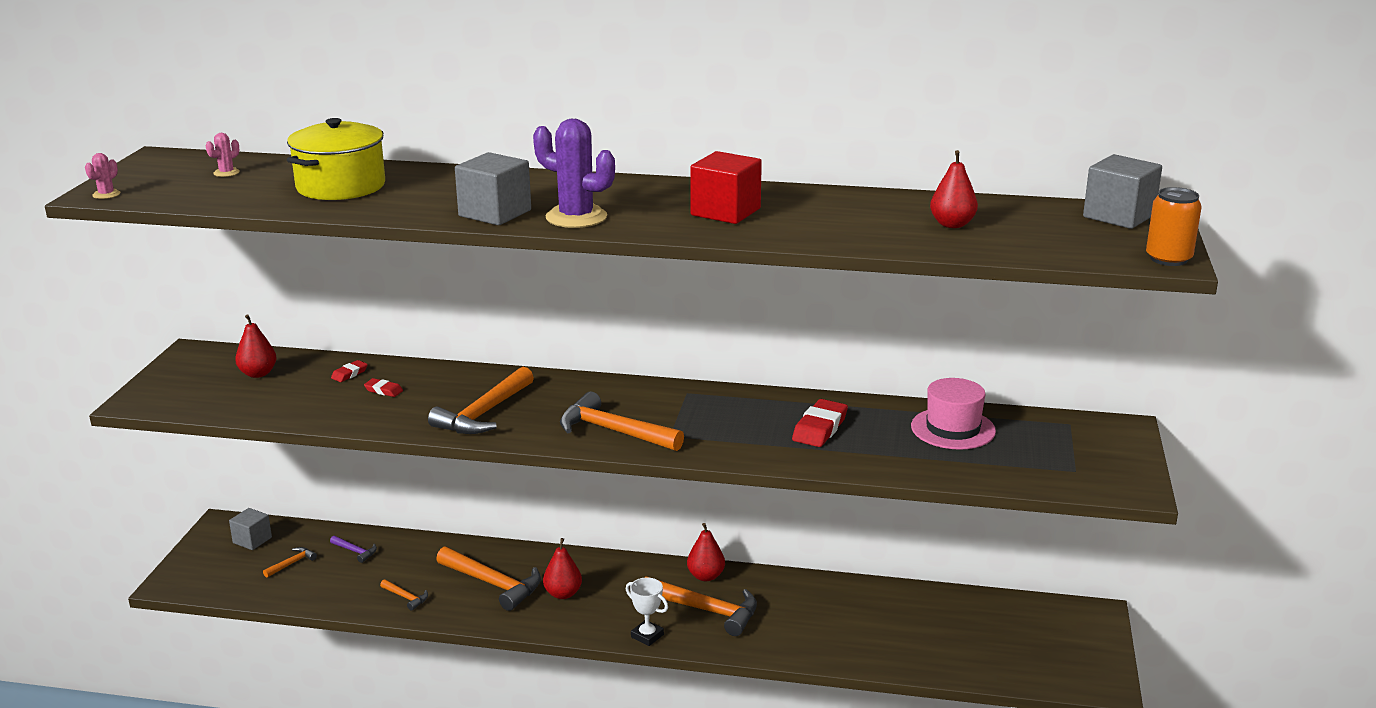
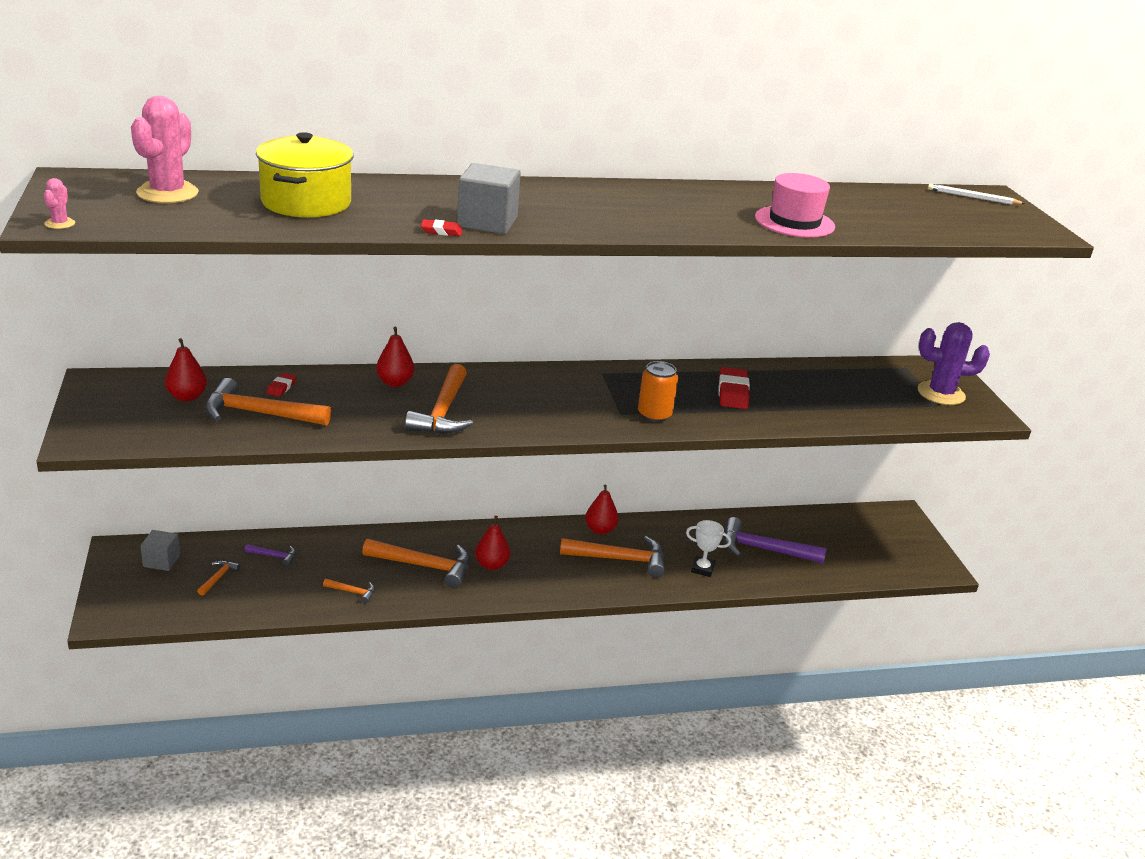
camera: 25 degrees left, 5 degrees up
(226, 173) = (167, 193): pink cactus -> pink cactus, size x2.24
(383, 390) = (329, 400): red eraser -> red eraser (441, 231)
(576, 217) = (565, 222): purple cactus -> purple cactus (941, 394)
(614, 431) = (571, 415): orange hammer -> orange hammer (259, 413)
(647, 636) = (587, 590): white trophy -> white trophy (702, 569)
(725, 212) = (684, 210): red cube -> none
(885, 627) = (764, 550): none -> purple hammer
(952, 224) = (867, 211): red pear -> red pear (395, 382)
(953, 429) = (830, 381): pink hat -> pink hat (794, 222)
(1119, 216) = (973, 197): grey cube -> white pencil
(1168, 259) = (1045, 231): orange can -> orange can (654, 415)

